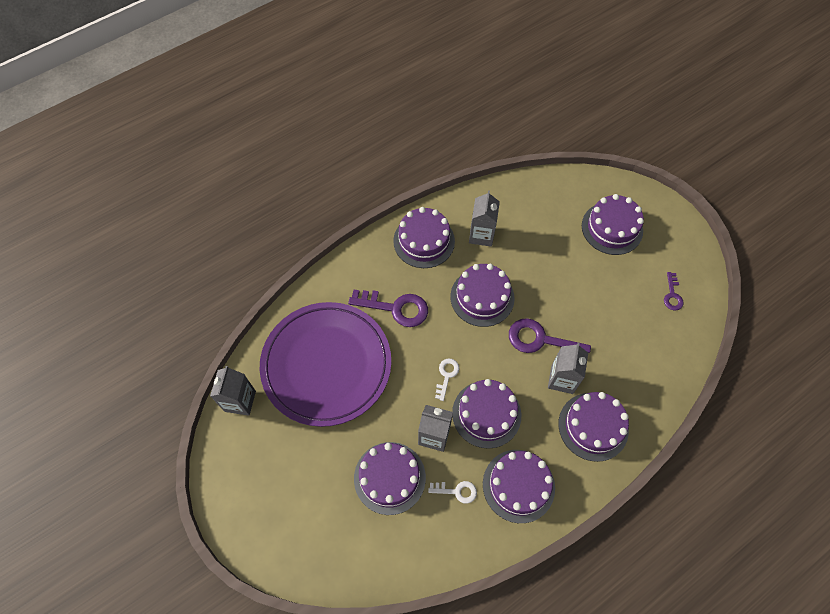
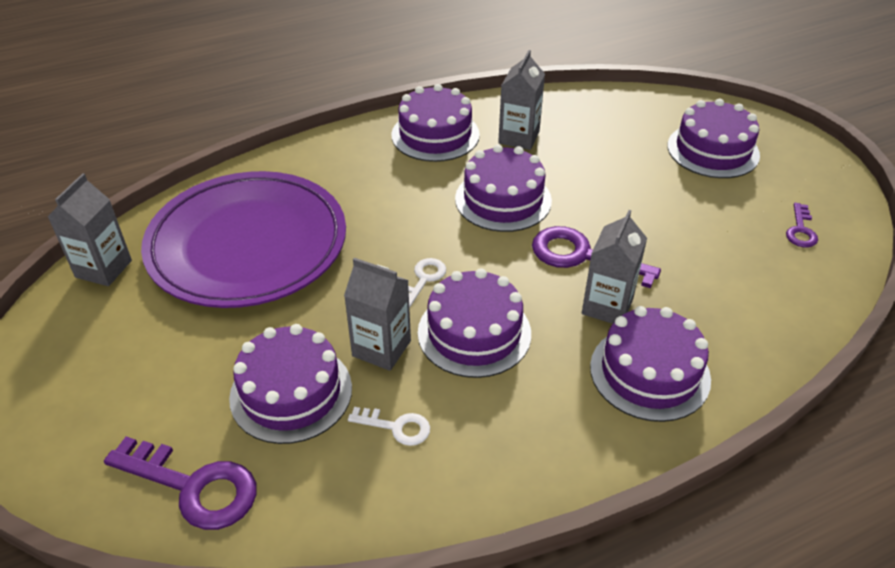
camera: 10 degrees right, 20 degrees down
(395, 308) = (372, 196): purple key -> purple key (193, 486)
(518, 485) = (504, 435): purple cake -> none

